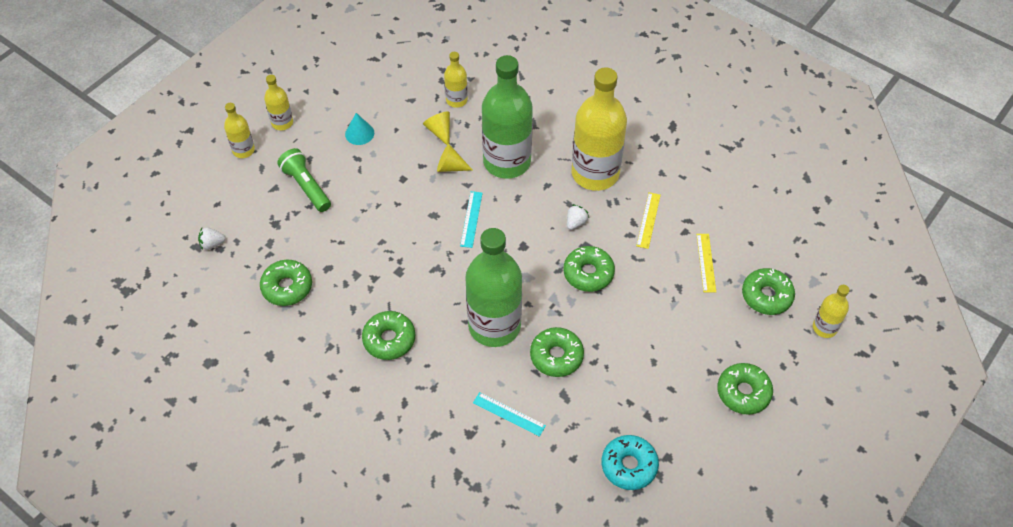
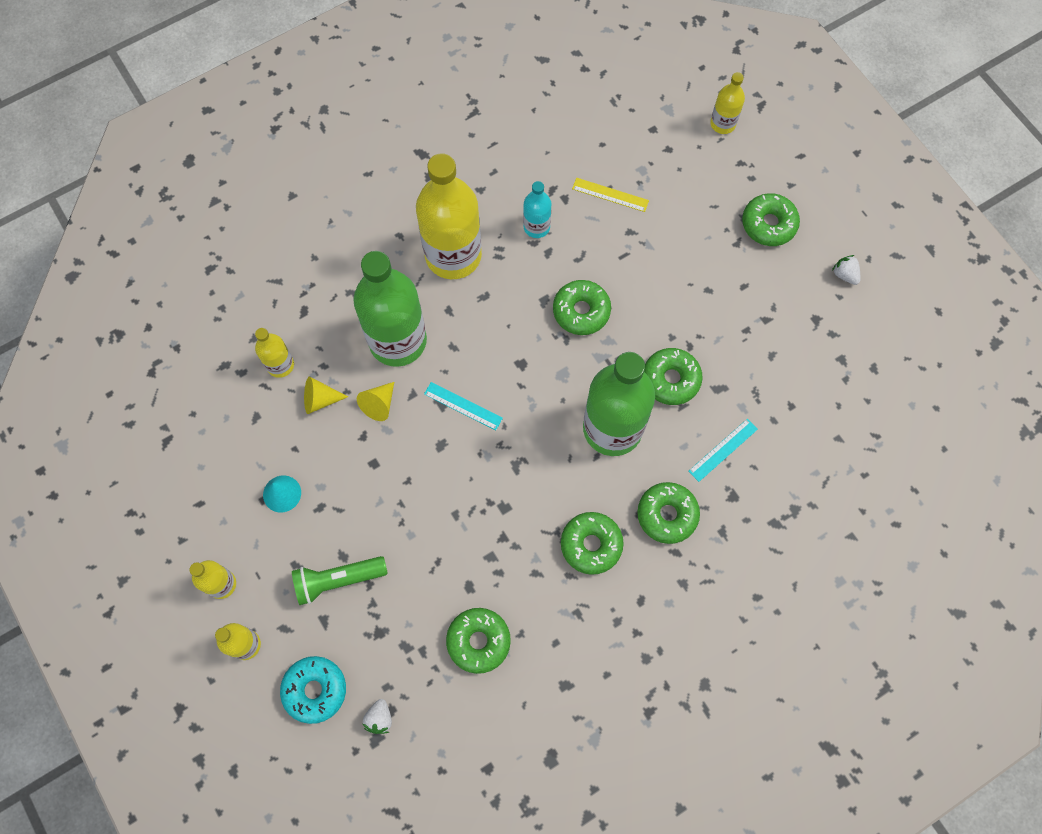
camera: 70 degrees left, 15 degrees up
(576, 223) = (511, 299): white strawberry -> white strawberry (844, 275)
(629, 466) = (814, 357): turquoise donut -> turquoise donut (315, 690)
(648, 220) = (536, 227): yellow ruler -> turquoise bottle
(766, 296) = (669, 157): green donut -> green donut (667, 515)

